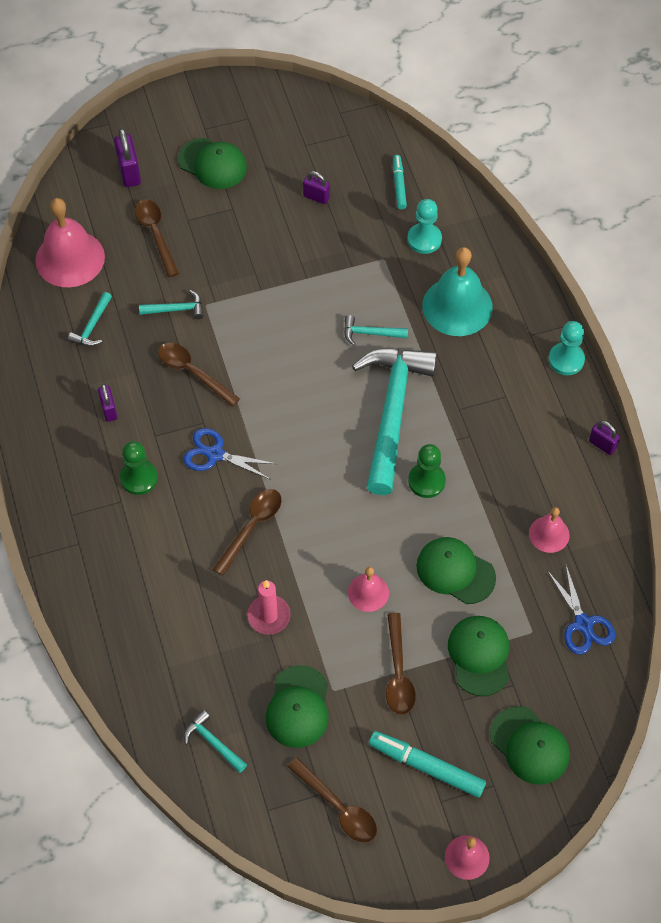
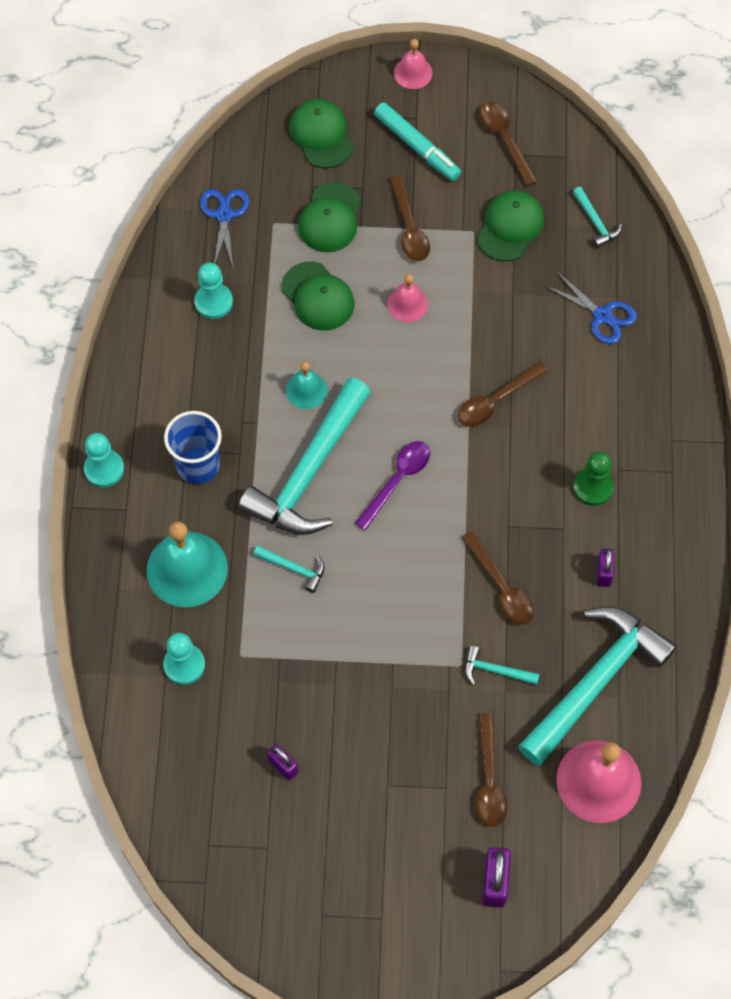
camera: 160 degrees left, 5 degrees up
(92, 326) = (595, 681): turquoise hammer -> turquoise hammer, size x2.47
(213, 164) = (389, 859): green cap -> none
(215, 454) = (507, 487): blue scissors -> blue scissors (602, 316)
(269, 616) = (508, 312): pink candle -> none
(313, 429) = (397, 481): none -> purple spoon
(398, 672) = (409, 227): brown spoon -> brown spoon turned 150 degrees clockwise
(399, 185) = (180, 749): turquoise marker -> none
(426, 481) = (306, 390): green pawn -> turquoise bell
(489, 388) = (198, 465): none -> blue cup
(549, 534) = (213, 302): pink bell -> turquoise pawn
(602, 445) = (116, 369): purple padlock -> none

